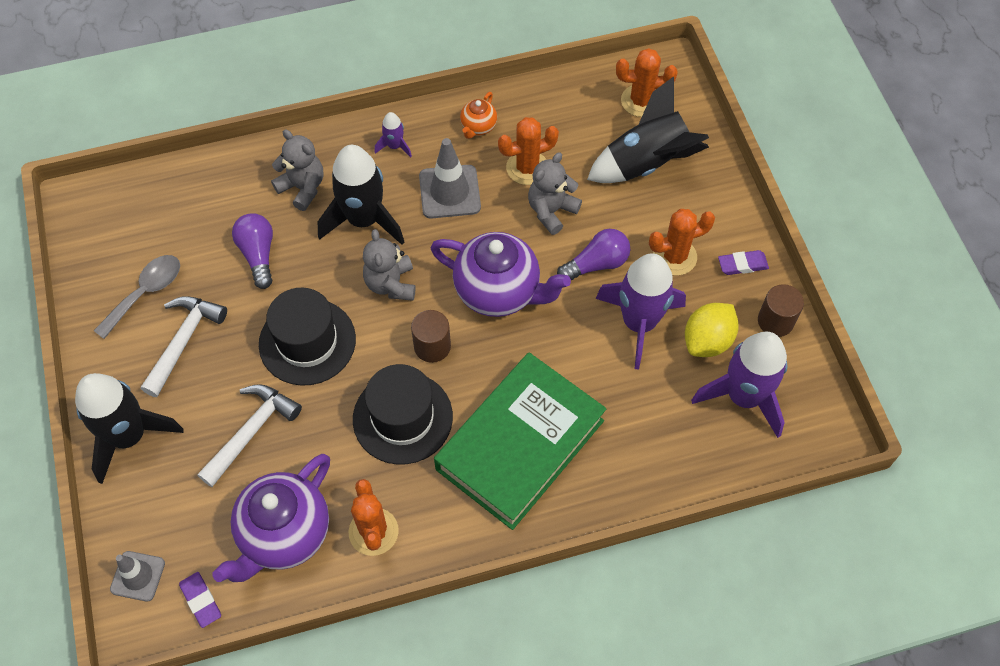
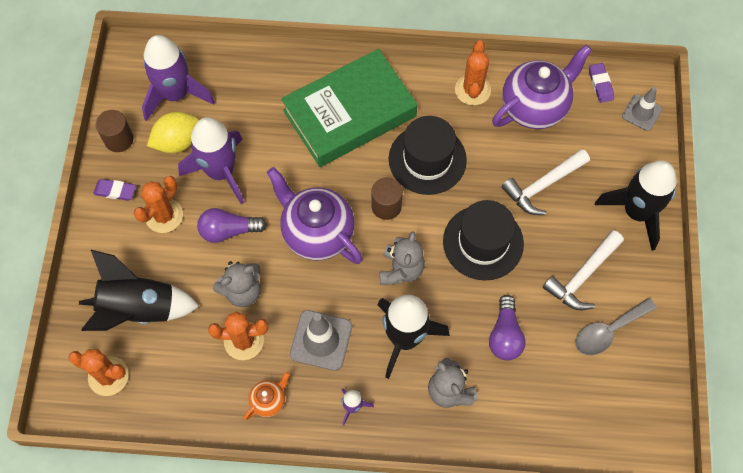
camera: 160 degrees left, 5 degrees up
(674, 257) = (164, 216): orange cactus -> orange cactus turned 60 degrees counterclockwise

